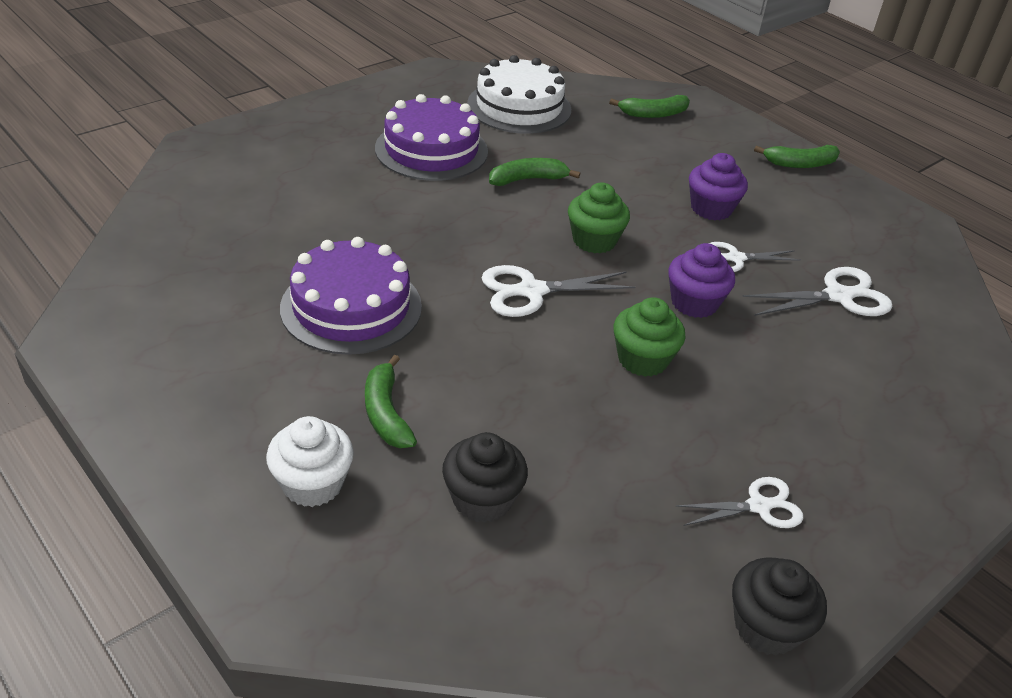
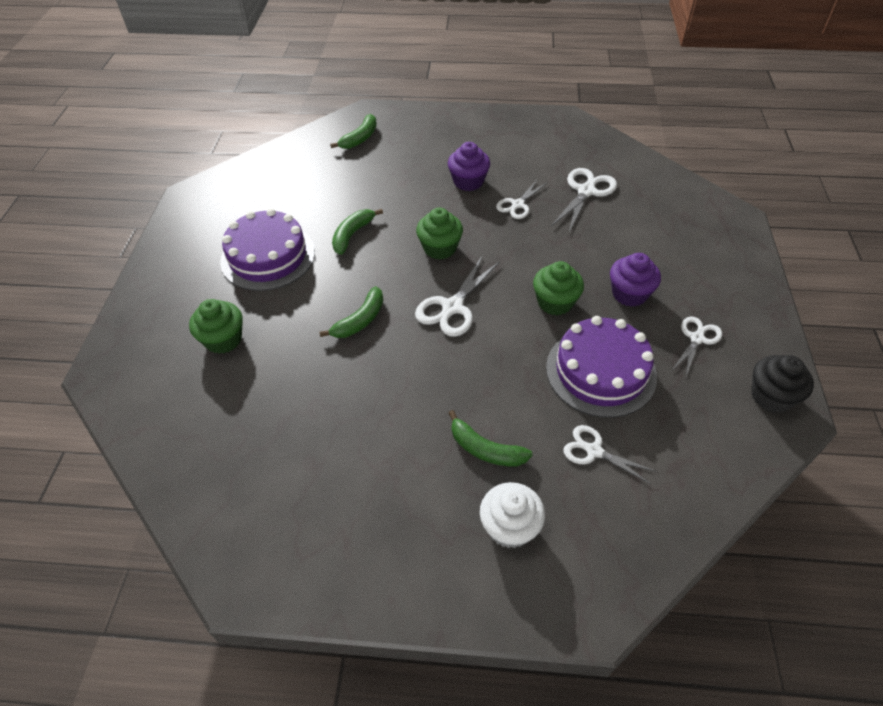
camera: 40 degrees left, 10 degrees up
(309, 182) = (223, 339): none -> green cupcake
(351, 307) = (374, 402): purple cake -> purple cake (600, 371)
(482, 499) = (594, 451): black cupcake -> white scissors
(519, 107) = (278, 186): white cake -> none
(694, 303) = (534, 248): purple cupcake -> purple cupcake (629, 294)
(800, 164) = (473, 120): green banana -> green banana (360, 320)

